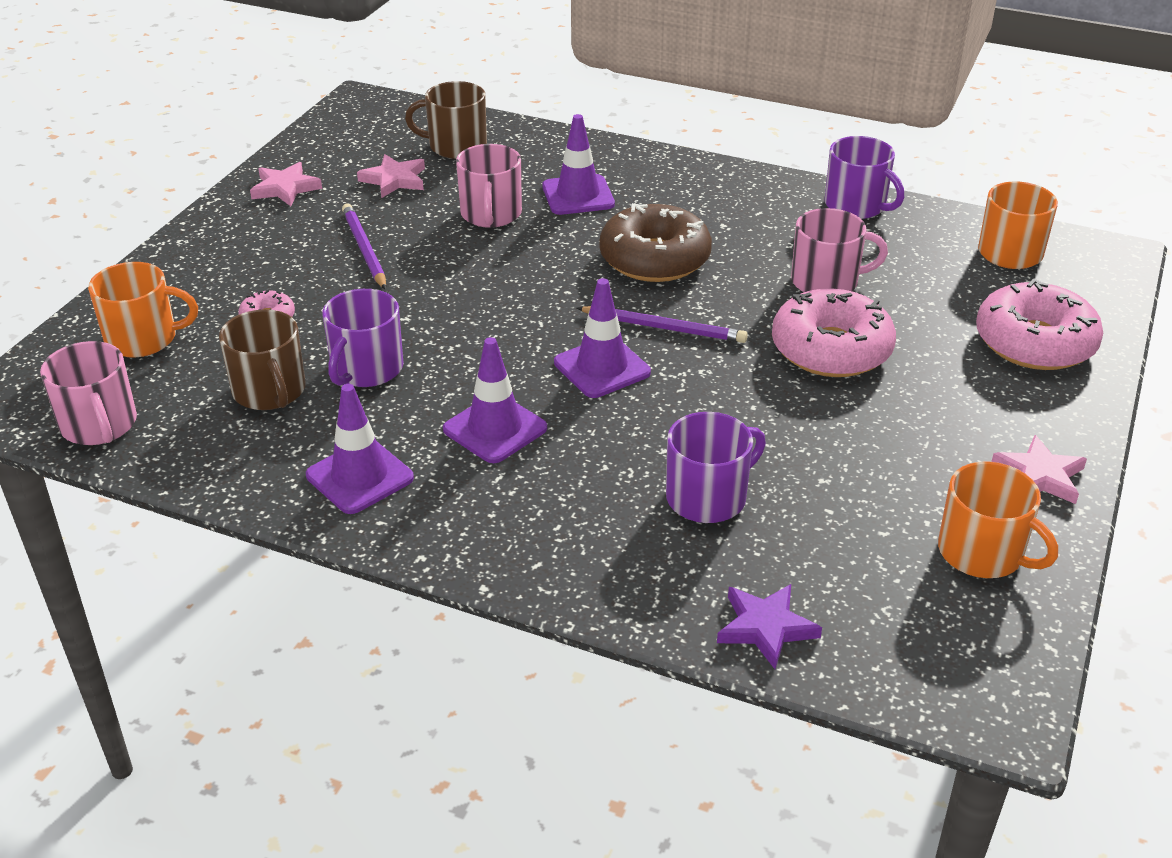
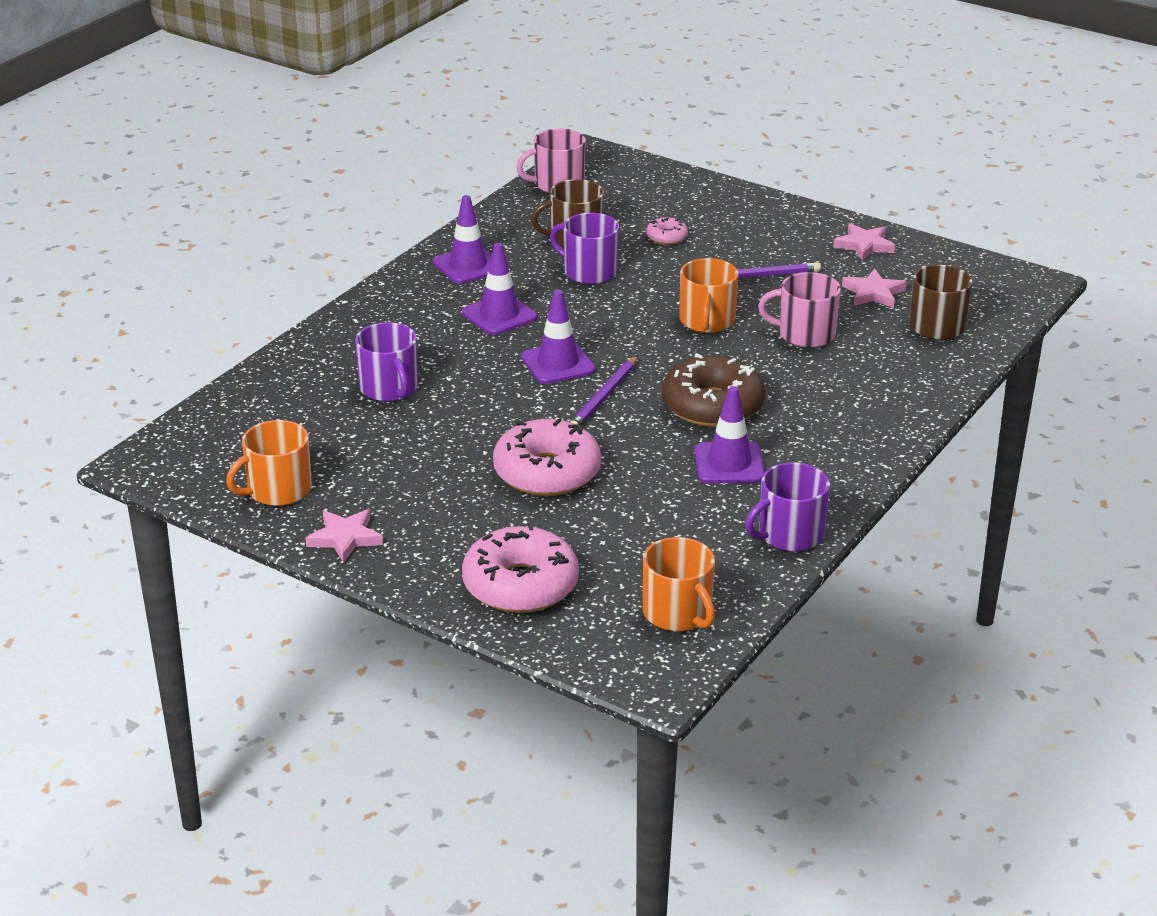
camera: 100 degrees right, 5 degrees down
(144, 338) = (653, 195): orange mug -> orange mug (706, 321)
(578, 195) = (832, 379): purple traffic cone -> purple traffic cone (729, 464)
(766, 627) = (257, 391): purple star -> none
(826, 281) = (652, 490): pink mug -> none

